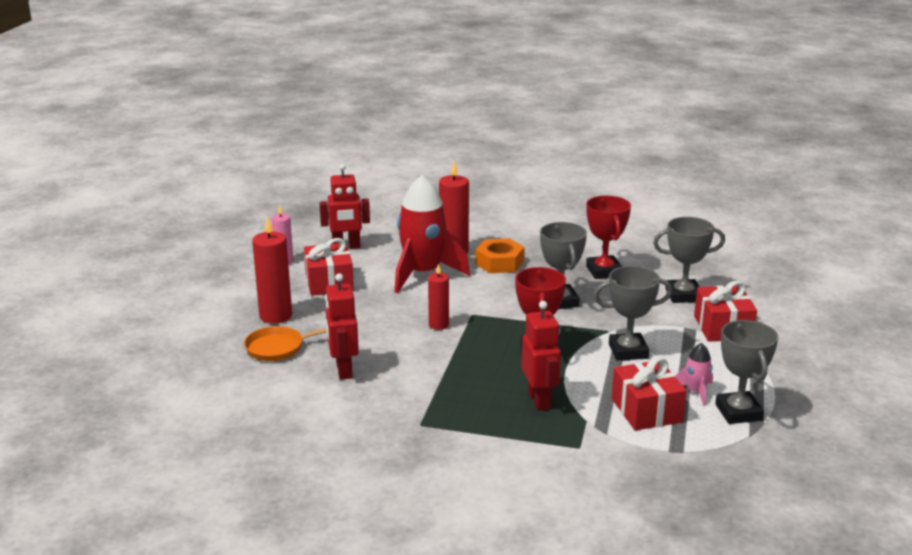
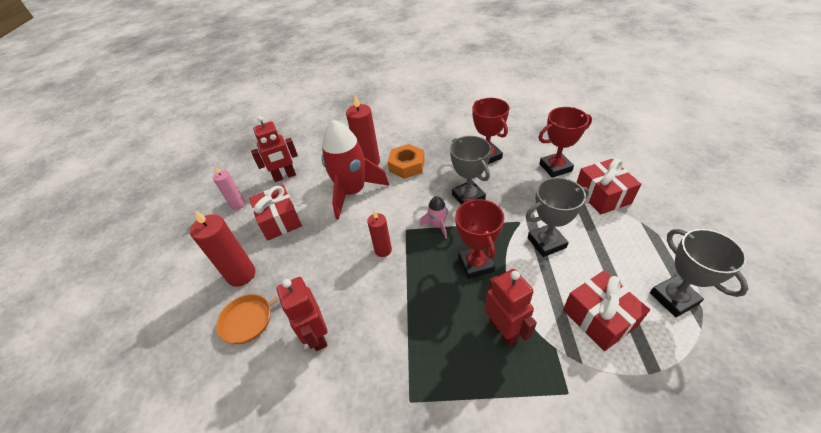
camera: 10 degrees left, 20 degrees up
(683, 295) = (555, 167): grey trophy -> red trophy
(695, 392) = (625, 280): pink rocket -> pink rocket (437, 226)

